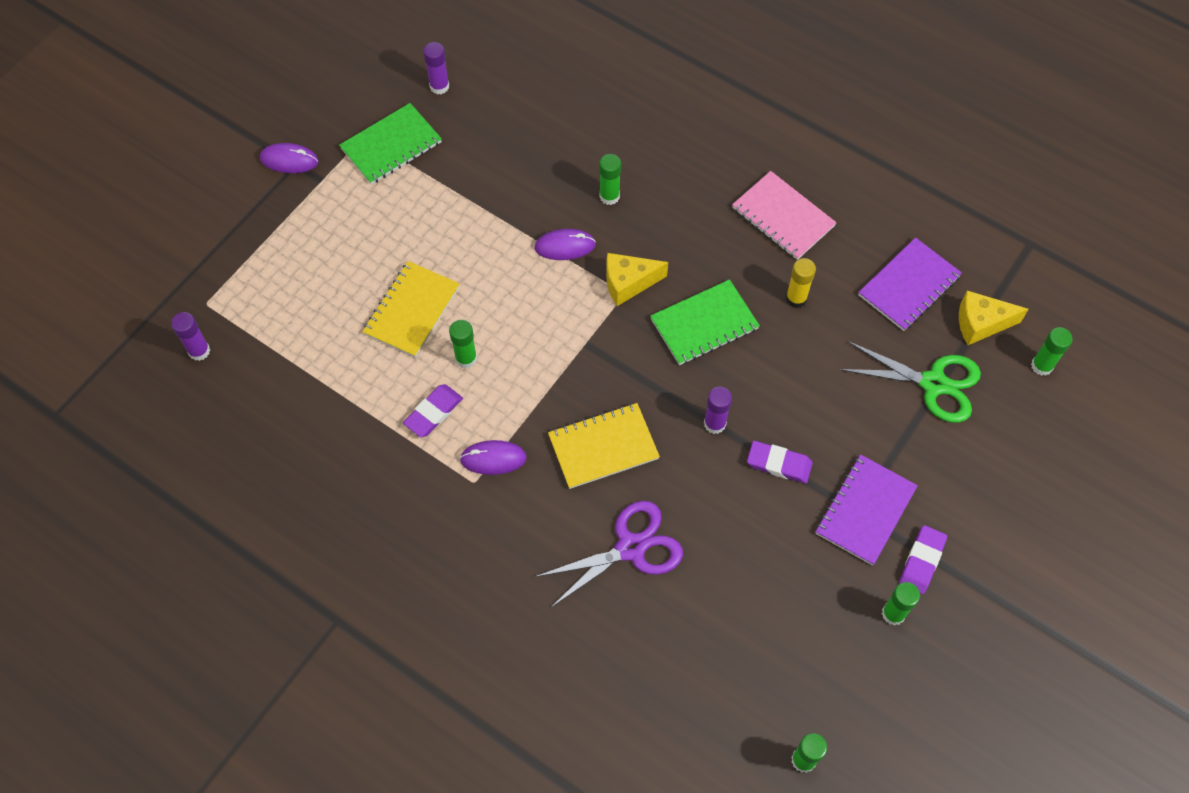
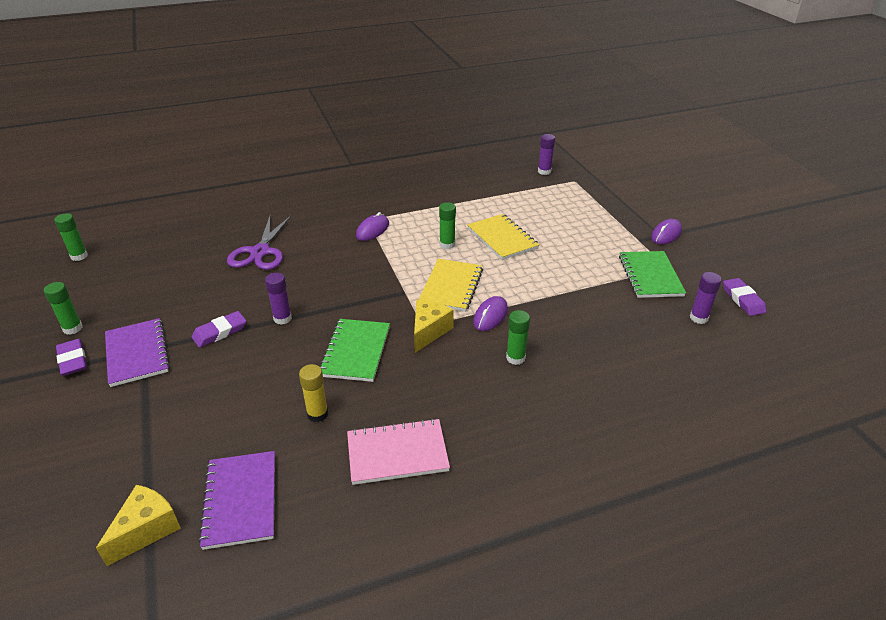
camera: 125 degrees right, 25 degrees down
(433, 412) = (425, 222): purple eraser -> purple eraser (743, 300)
(603, 447) = (328, 268): yellow notebook -> yellow notebook (451, 286)
(933, 384) = (152, 453): green scissors -> none
(1041, 366) = (57, 548): green glue stick -> none

